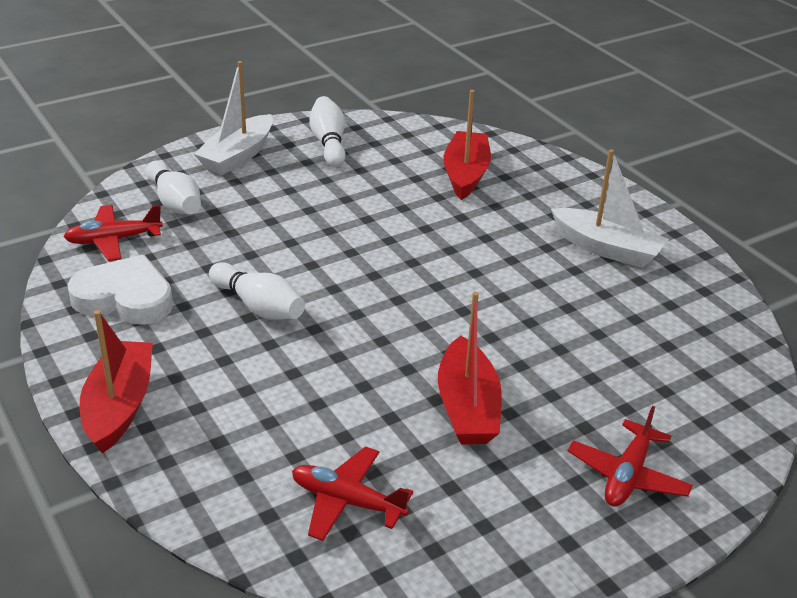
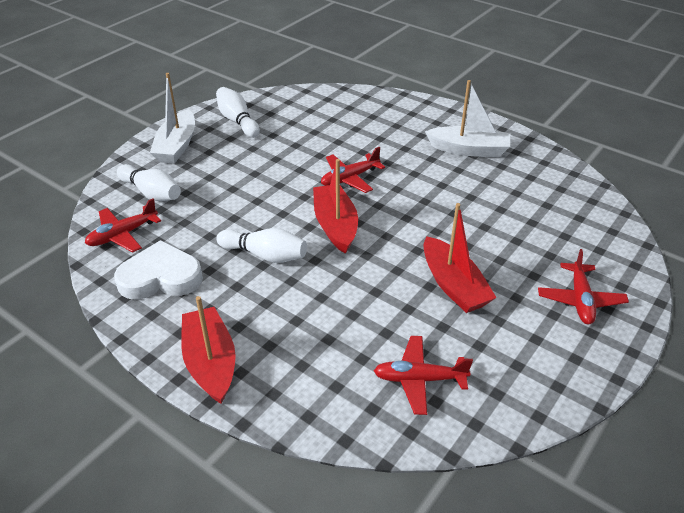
camera: 20 degrees left, 5 degrees up
(422, 245) = (349, 178): none -> red plane
(465, 174) = (346, 121): red boat -> red boat (335, 225)

